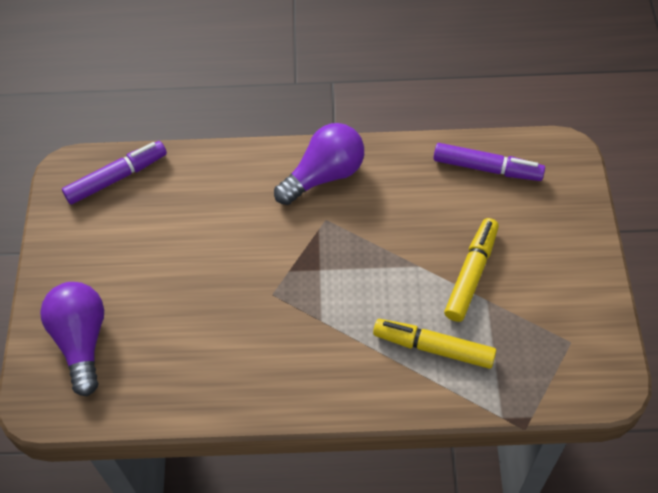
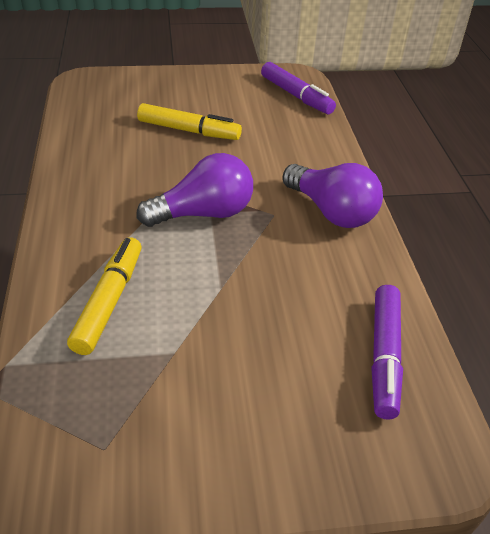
camera: 80 degrees right, 15 degrees down
(82, 340) = (136, 92): purple light bulb -> purple light bulb (204, 213)
(471, 274) = (211, 337): yellow marker -> yellow marker (188, 130)

